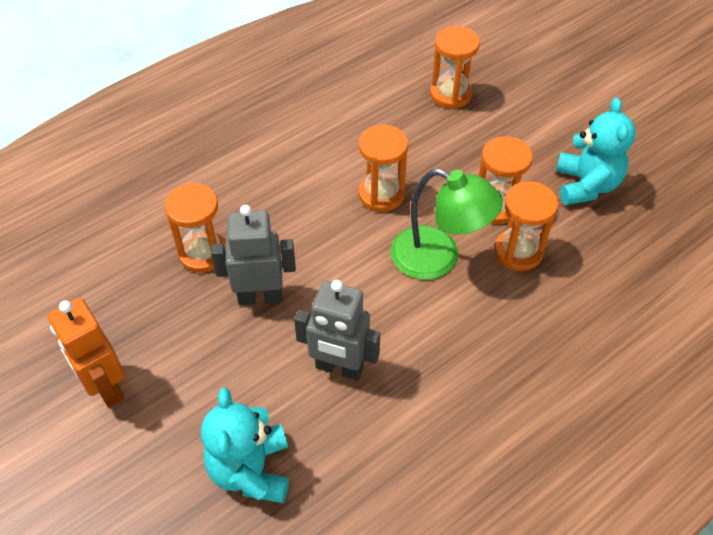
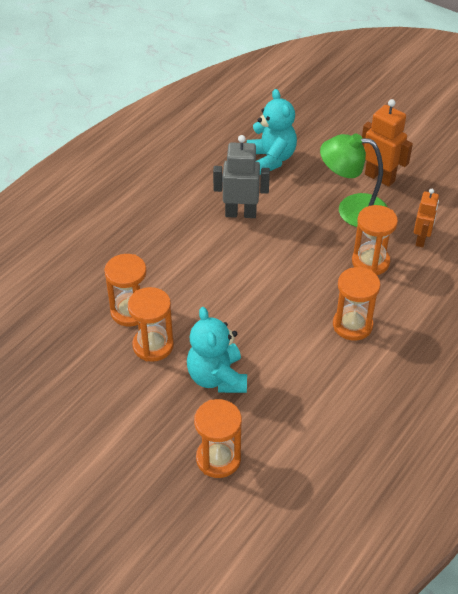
camera: 165 degrees right, 5 degrees down
(121, 270) = (421, 239): none -> orange robot
(260, 296) = (313, 243): grey robot -> none
(381, 194) = (253, 335): orange hourglass -> orange hourglass (352, 325)
(438, 258) = (192, 294): green lamp -> green lamp (351, 209)
(586, 185) = (74, 382): turquoise teddy bear -> turquoise teddy bear (217, 377)

